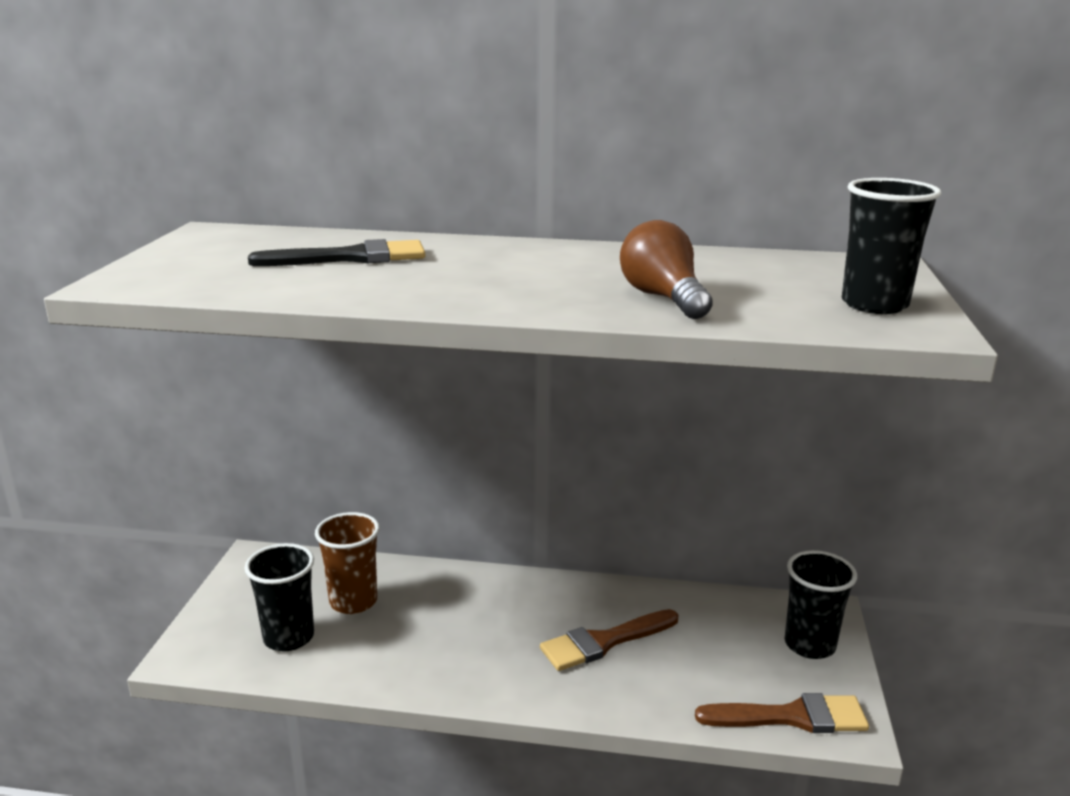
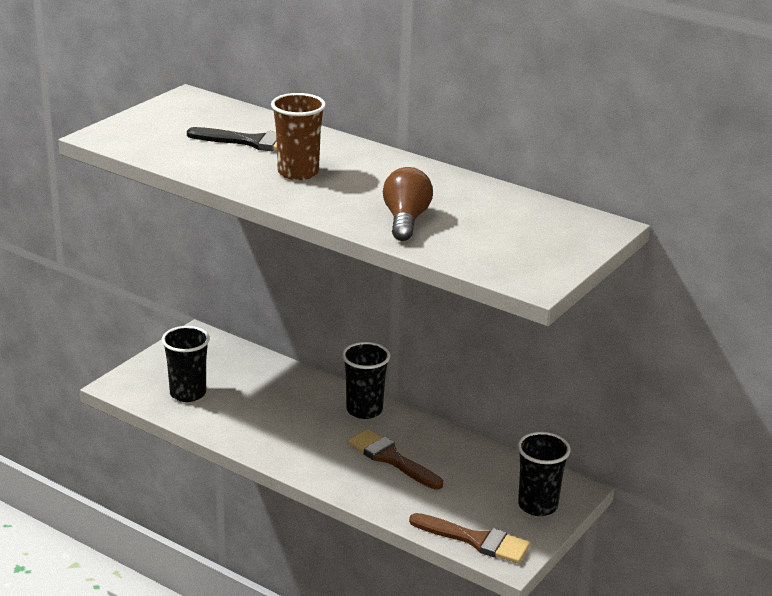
camera: 25 degrees right, 5 degrees up
(353, 601) = (243, 383): brown cup -> brown cup (298, 172)
(604, 642) = (391, 459): brown brush -> brown brush turned 45 degrees clockwise
(874, 305) = (534, 257): black cup -> black cup (364, 410)

